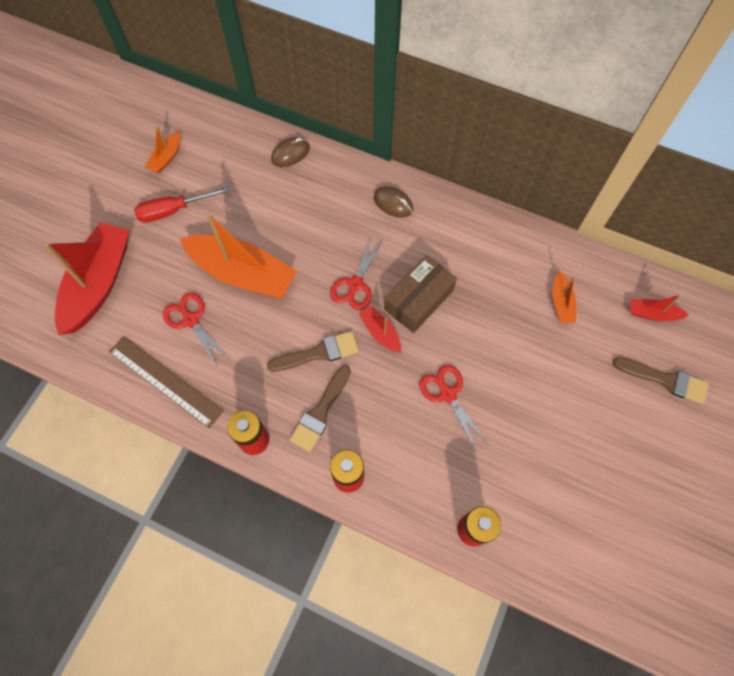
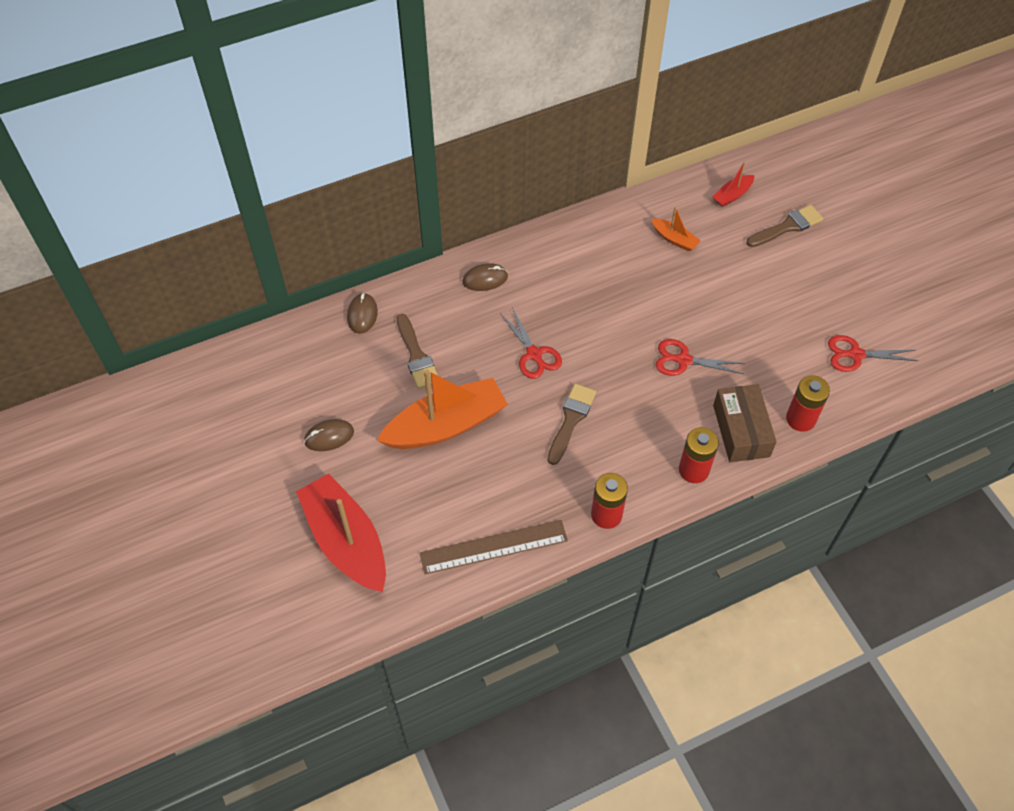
camera: 50 degrees left, 10 degrees down
(166, 158) = (266, 408): orange boat -> none
(173, 210) = (329, 436): red screwdriver -> brown mouse
(191, 320) = (453, 492): red scissors -> red scissors (856, 355)
(320, 412) = (623, 453): brown brush -> brown brush (416, 356)
(380, 332) = (592, 367): red boat -> none
(418, 300) = (588, 323): brown box -> brown box (741, 431)

